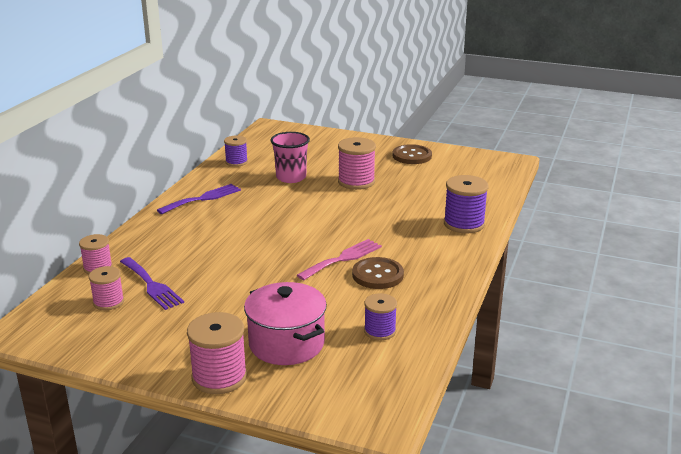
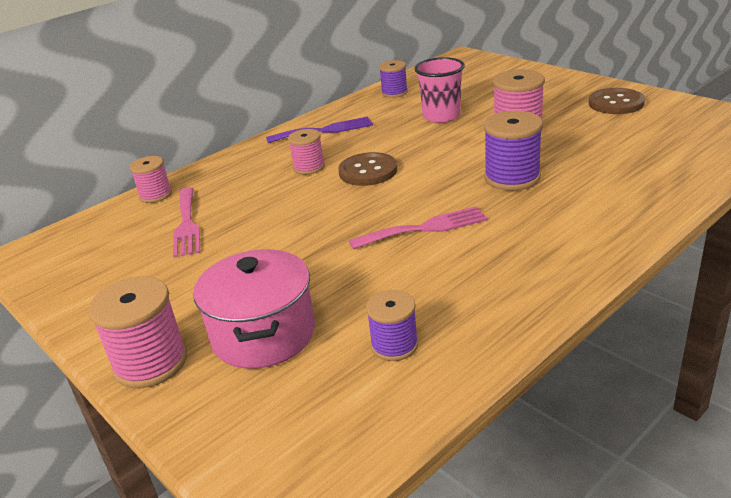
camera: 30 degrees right, 5 degrees up
(108, 302) = (129, 237): pink spool -> pink spool (309, 167)
(151, 285) = (187, 224): purple fork -> pink fork
(377, 275) = (453, 259): brown button -> brown button (368, 171)
(464, 224) = (629, 204): purple spool -> purple spool (512, 177)

